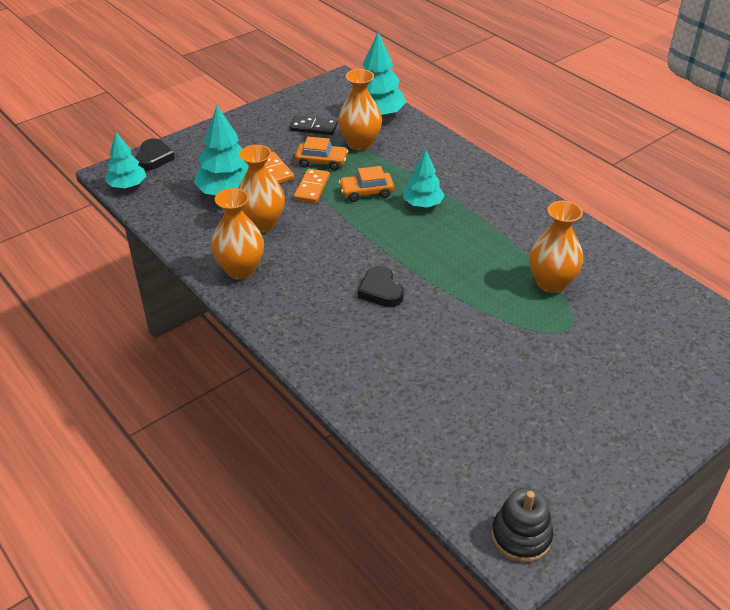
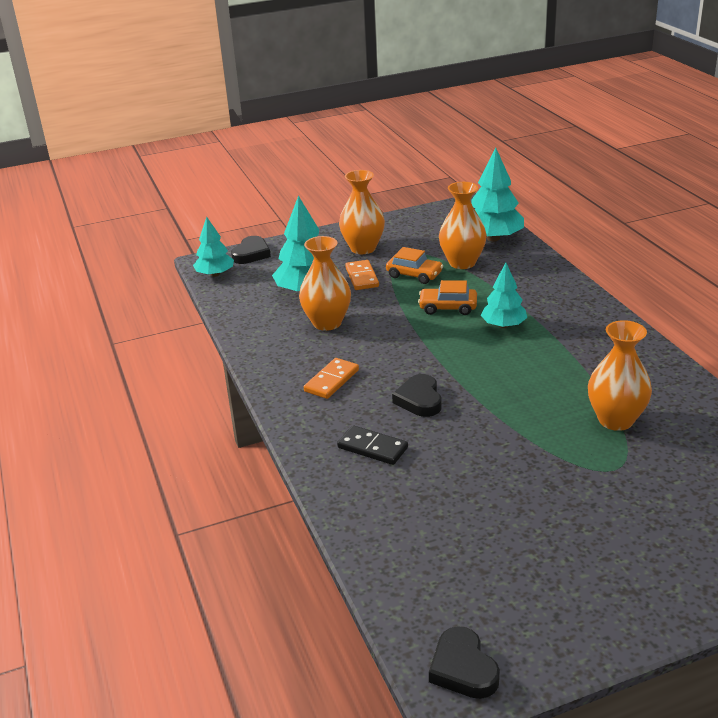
camera: 20 degrees right, 10 degrees down
(240, 270) = (286, 360): orange vase -> orange vase (363, 248)
(312, 188) = (393, 297): orange domino -> orange domino (331, 380)
(313, 127) = (421, 244): black domino -> black domino (372, 448)
(521, 536) = (463, 668): black stacking toy -> black heart

